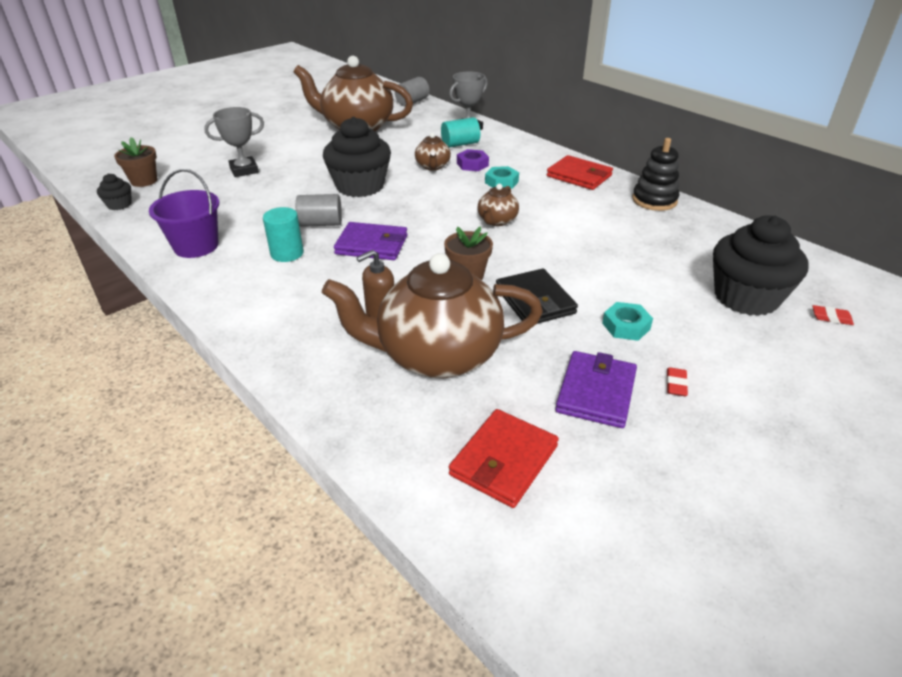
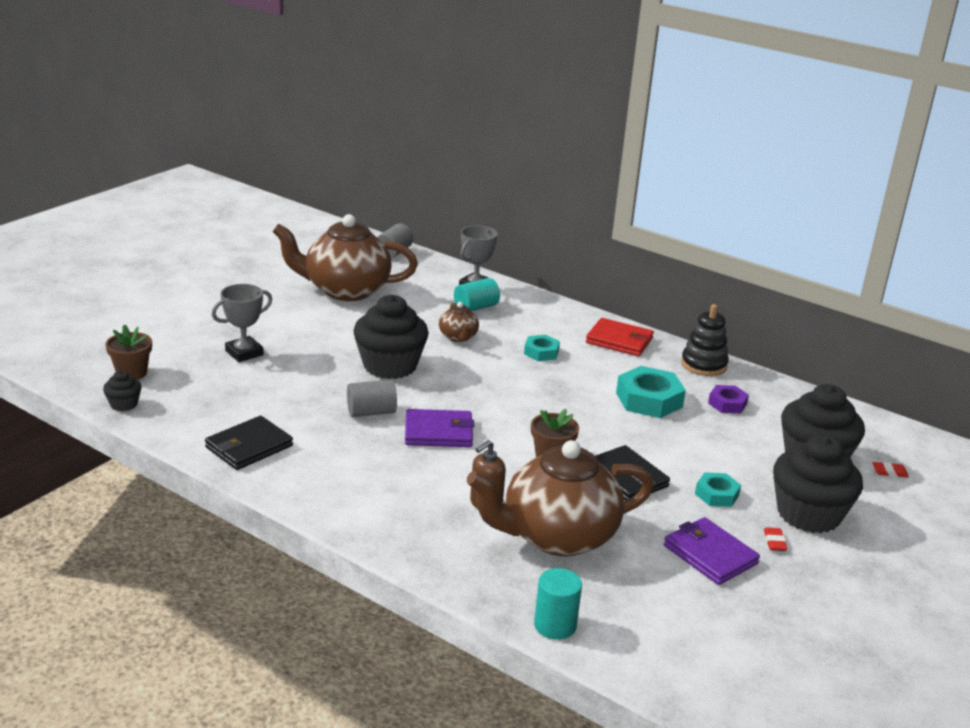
camera: 15 degrees left, 10 degrees down
(196, 246) = (249, 447): purple bucket -> black wallet
(287, 253) = (354, 448): turquoise cylinder -> turquoise cylinder (555, 625)
(472, 164) = (500, 332): purple nut -> purple nut (727, 404)
(497, 221) = (555, 397): brown teapot -> none
(504, 460) = (654, 617): red wallet -> none
(588, 228) = (649, 400): none -> turquoise nut
(596, 392) = (710, 554): purple wallet -> purple wallet turned 45 degrees counterclockwise
(724, 356) = (808, 514): none -> black cupcake

